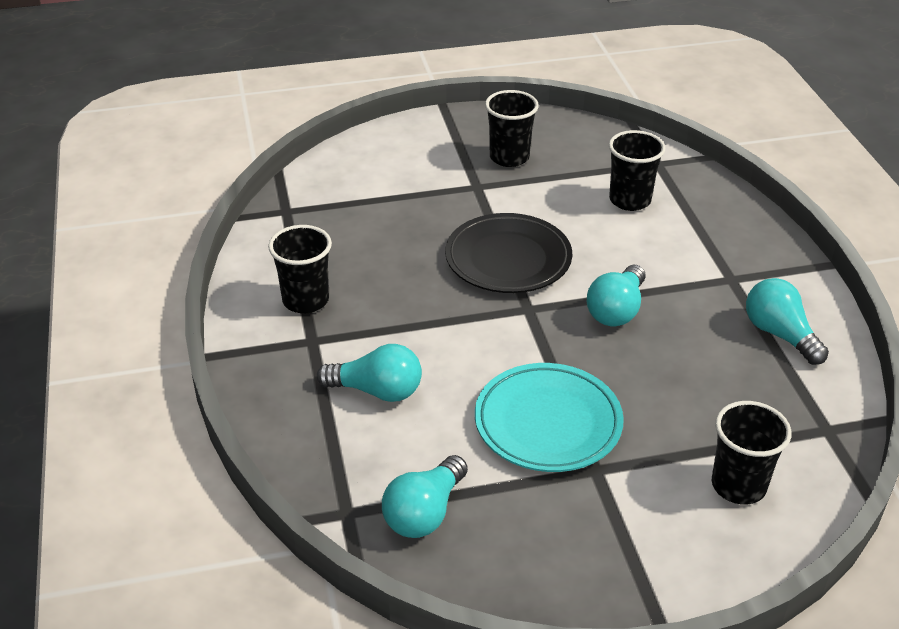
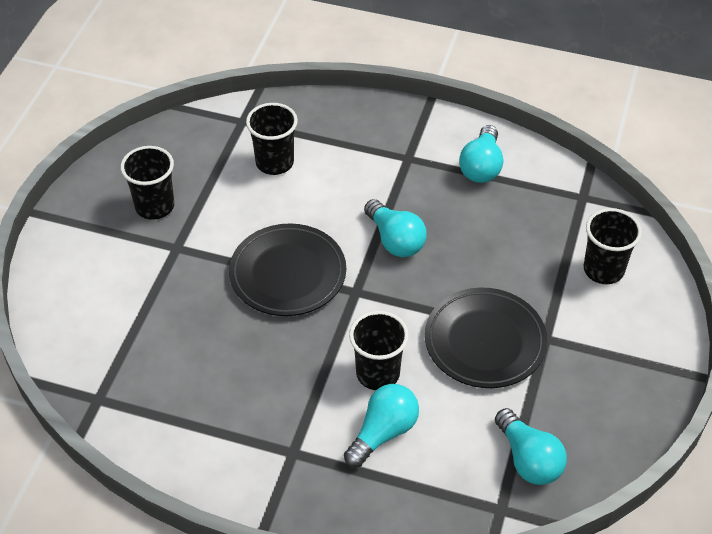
camera: 60 degrees left, 10 degrees up
(305, 300) = (237, 435): black cup -> black cup (378, 373)
(548, 423) = (485, 342): turquoise plate -> black plate
(779, 334) = (481, 166): turquoise light bulb -> turquoise light bulb turned 75 degrees counterclockwise

